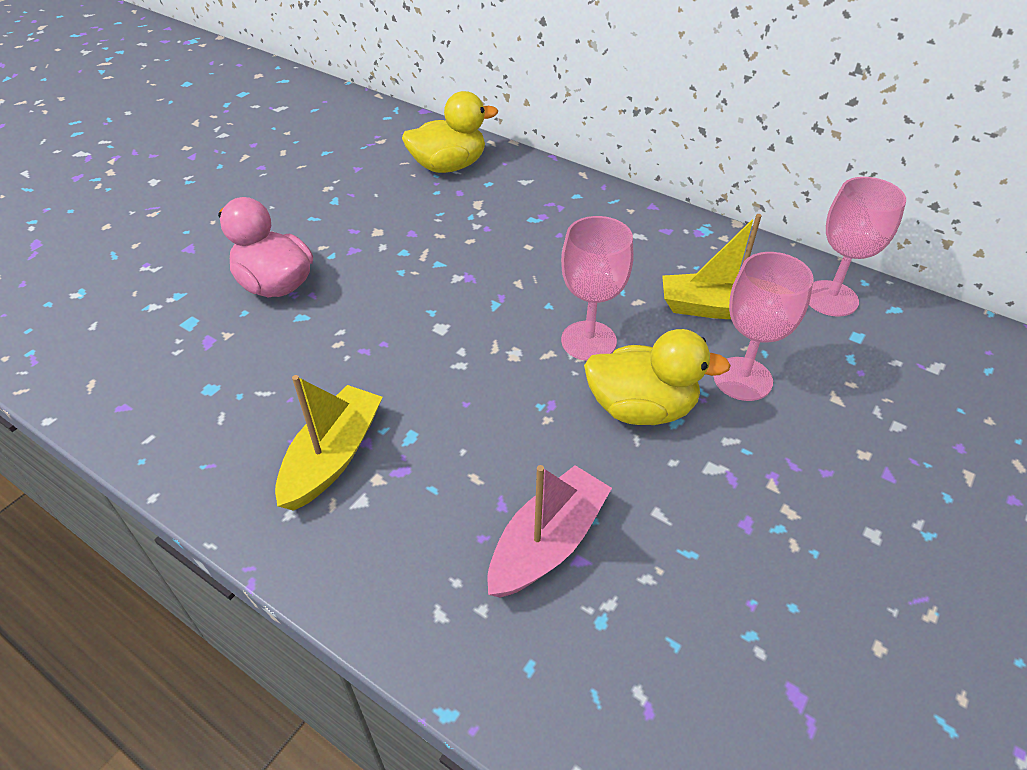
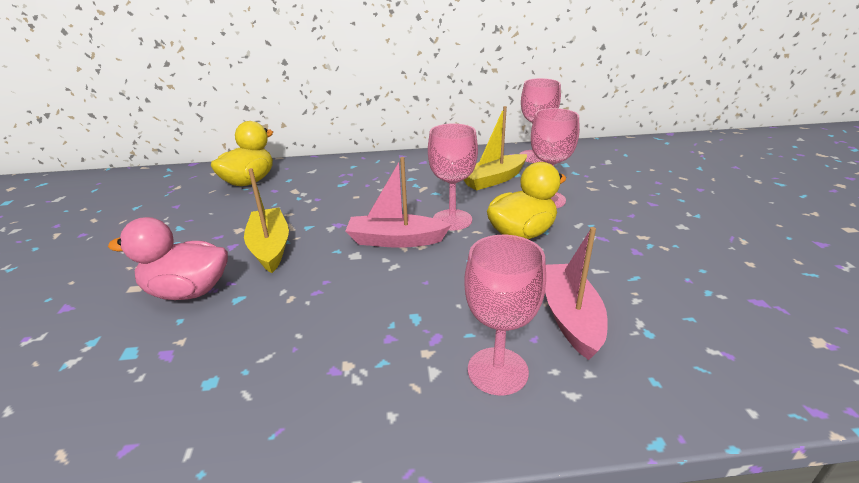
camera: 40 degrees left, 15 degrees down
(333, 457) = (377, 360): yellow boat -> yellow boat (270, 247)
(409, 542) = (497, 371): none -> pink goblet
(498, 333) = (396, 240): none -> pink boat

